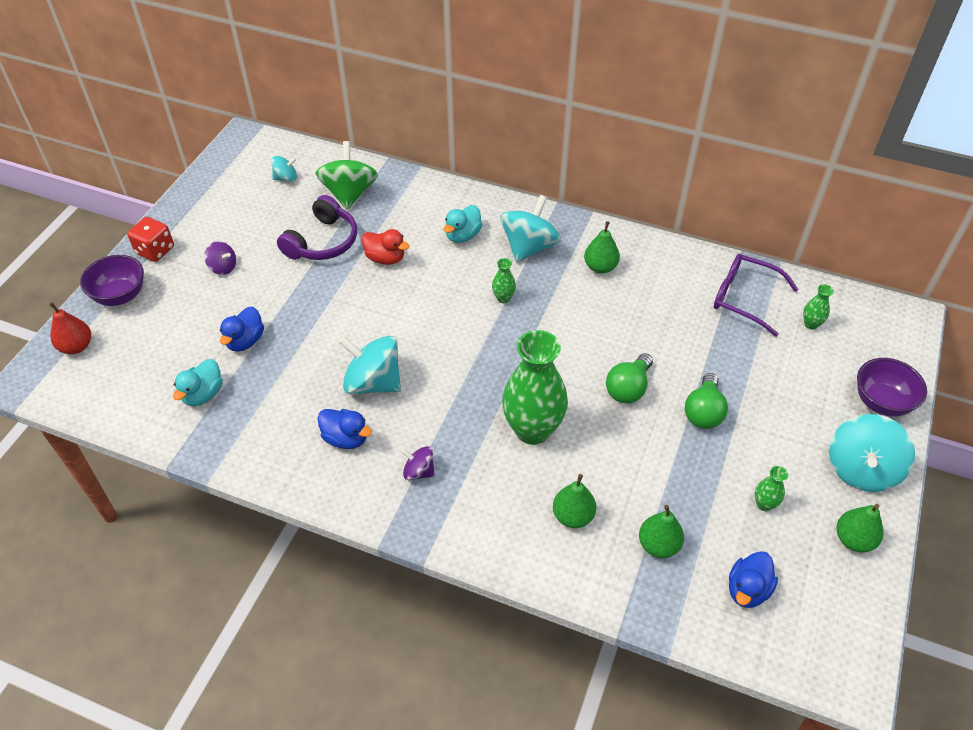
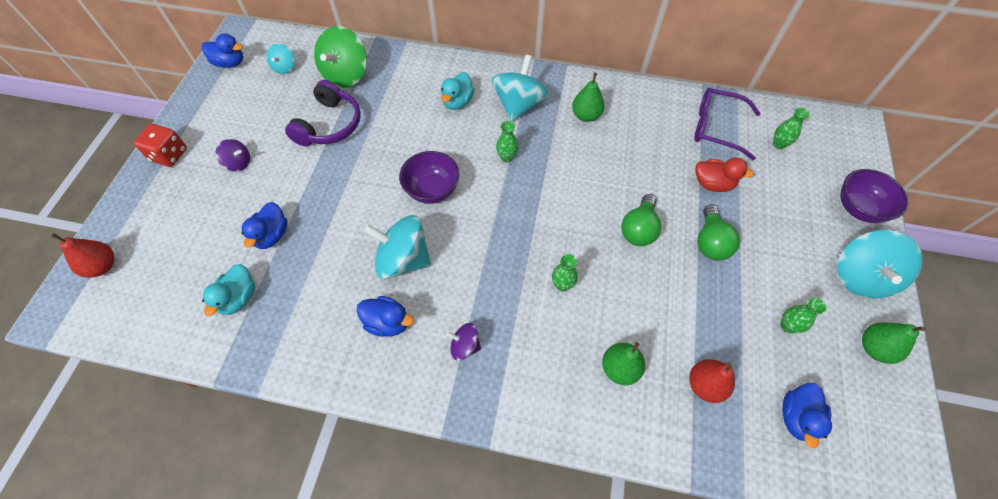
camera: 10 degrees left, 10 degrees up
(120, 295) = (141, 206): purple bowl -> purple bowl (432, 190)
(230, 166) = (230, 63): none -> blue duck
(286, 178) = (284, 68): turquoise spinning top -> turquoise spinning top turned 120 degrees clockwise
(349, 193) = (346, 75): green spinning top -> green spinning top turned 150 degrees counterclockwise
(385, 258) = (391, 133): red duck -> red duck (712, 184)
(532, 430) = (562, 285): green vase -> green vase, size x0.42
(658, 545) = (705, 385): green pear -> red pear

